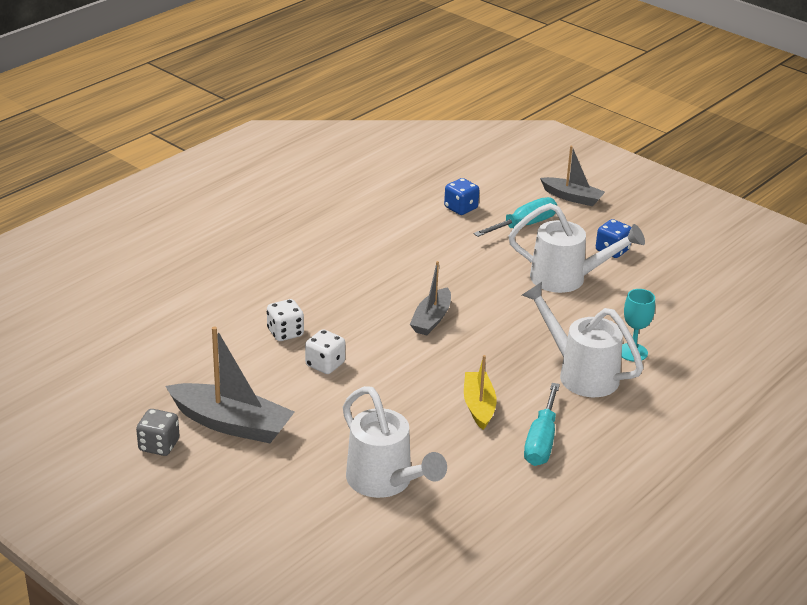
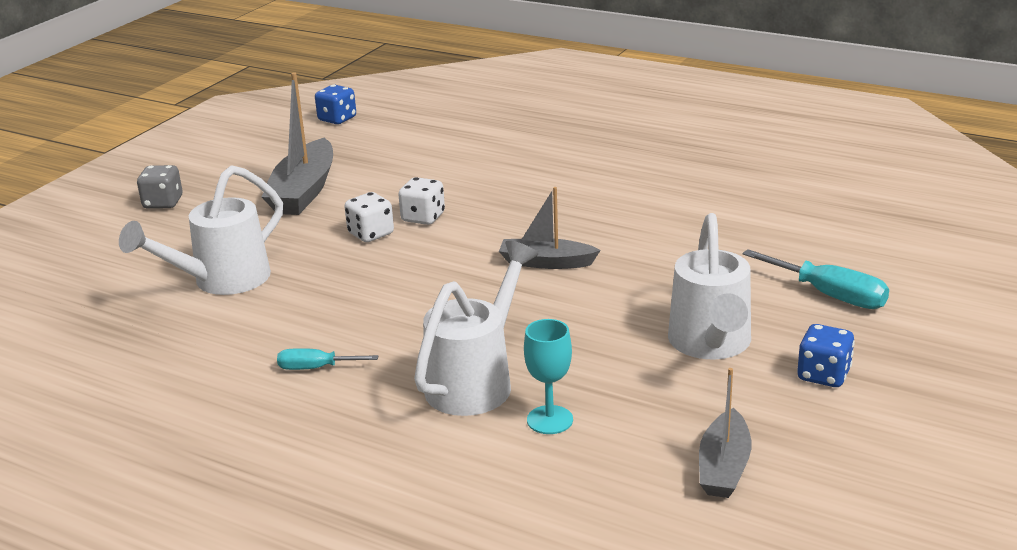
camera: 80 degrees right, 5 degrees down
(159, 445) = (263, 167): grey dice -> grey dice (163, 203)
(285, 333) = (472, 189): white dice -> white dice (371, 234)
(461, 208) = (830, 245): blue dice -> blue dice (337, 119)
(479, 406) = (376, 317): yellow boat -> none
(541, 441) = (316, 368): turquoise screwdriver -> turquoise screwdriver, size x0.60
(572, 197) = (952, 324): grey boat -> grey boat (723, 467)

